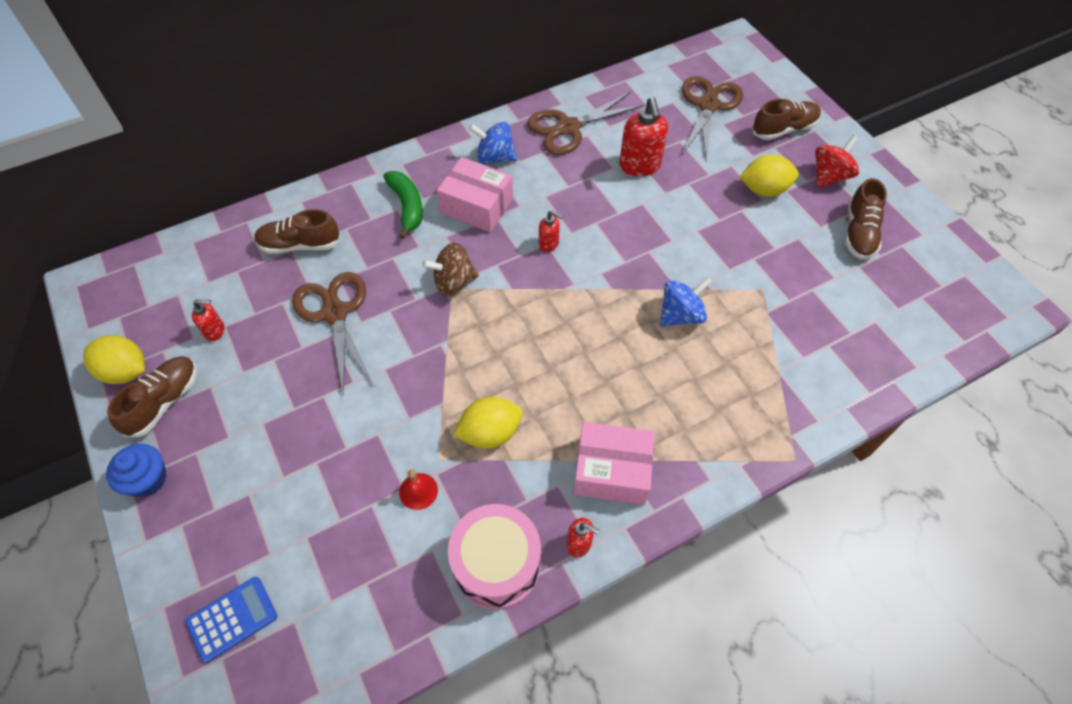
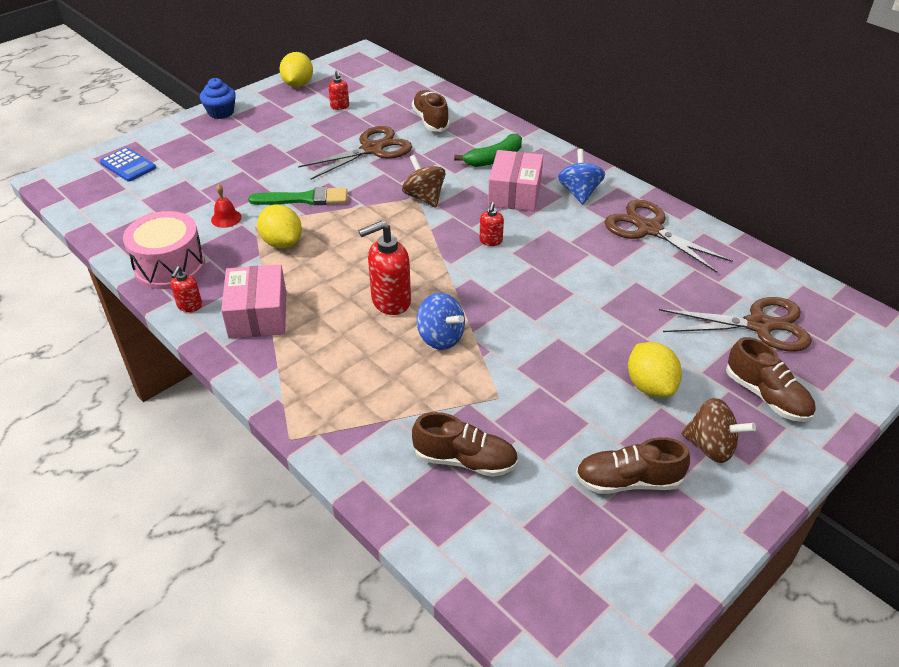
camera: 75 degrees right, 15 degrees down
(164, 402) = (278, 103): brown shoe -> brown shoe (465, 460)
(410, 399) = (304, 199): none -> green brush
(640, 166) = (626, 284): red soap dispenser -> red soap dispenser (390, 301)
(829, 176) = (710, 446): red spinning top -> brown spinning top

